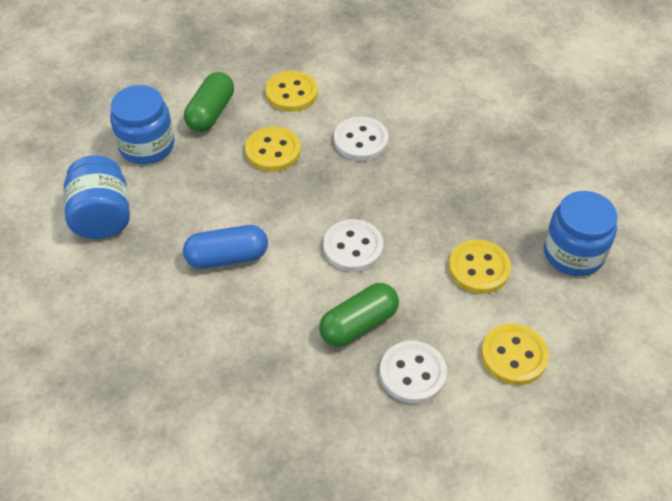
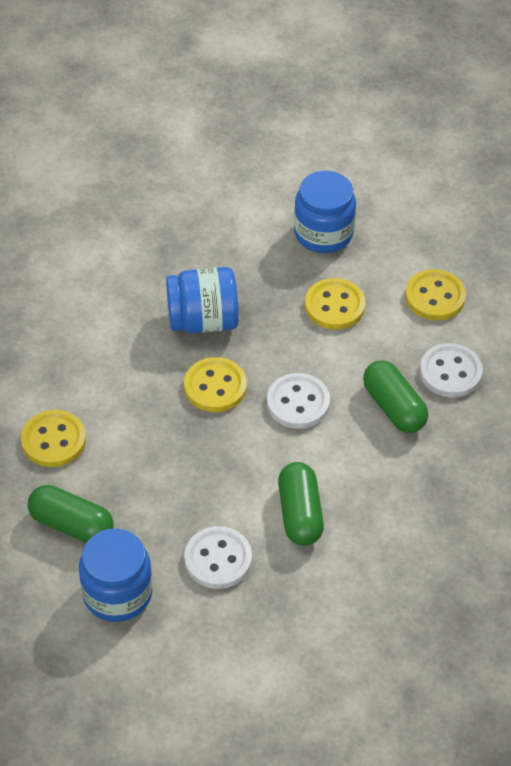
camera: 85 degrees left, 0 degrees up
(102, 217) = (227, 637): blue jar -> blue jar (203, 320)
(227, 257) = (300, 514): blue capsule -> green capsule
(273, 151) = (148, 464): yellow button -> yellow button (215, 387)
(360, 141) = (145, 381): white button -> white button (218, 559)

